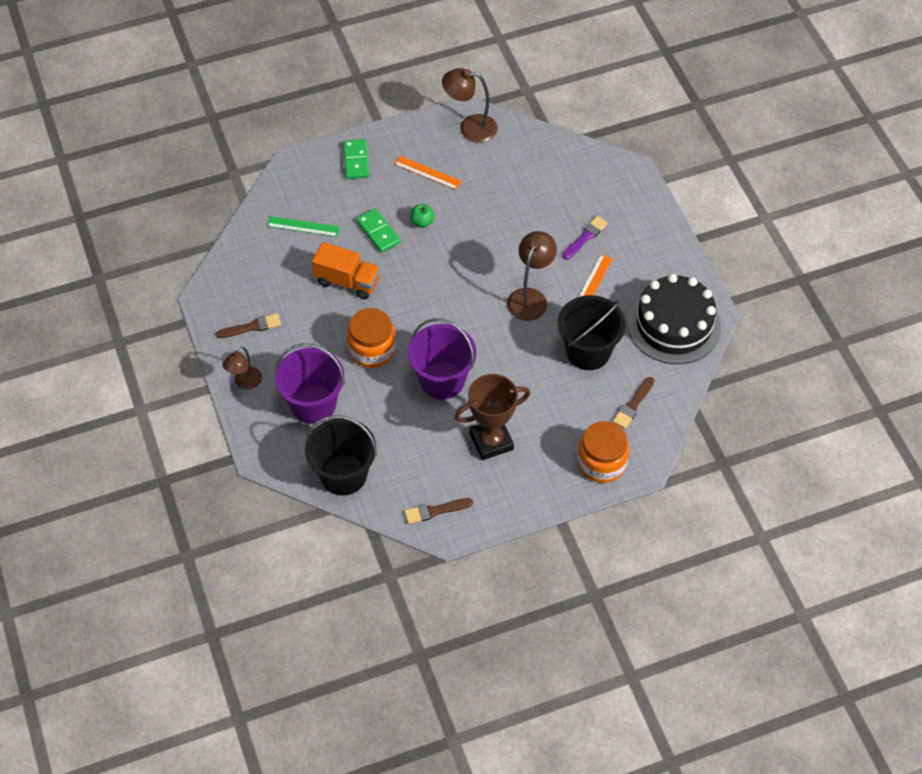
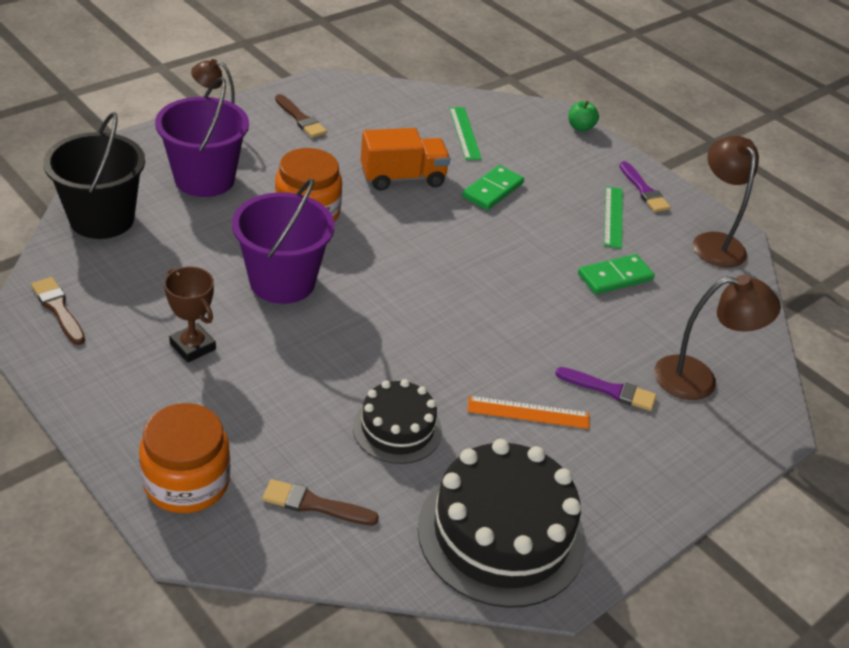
camera: 65 degrees right, 15 degrees down
(347, 281) = (403, 178): orange truck -> orange truck turned 105 degrees counterclockwise
(356, 161) = (588, 157): green domino -> green domino (615, 277)
(404, 143) = (644, 190): none -> purple brush
(422, 222) = (531, 224): green apple -> green apple (580, 127)
(427, 173) = (613, 217): orange ruler -> green ruler
(491, 441) = (193, 346): brown trophy -> brown trophy, size x0.63
(530, 297) = (465, 347): brown lamp -> brown lamp (698, 379)
(588, 351) = (397, 429): black bucket -> black cake

